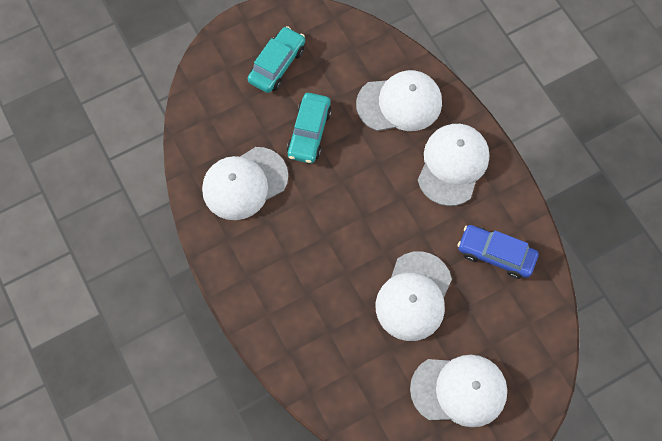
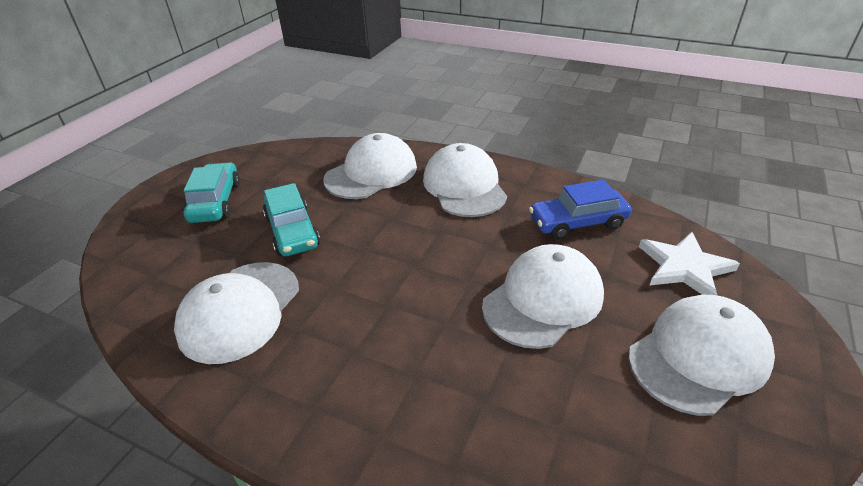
camera: 35 degrees left, 30 degrees down
(414, 296) = (543, 300): white cap -> white cap turned 120 degrees counterclockwise
(522, 336) = (685, 267): none -> white star

